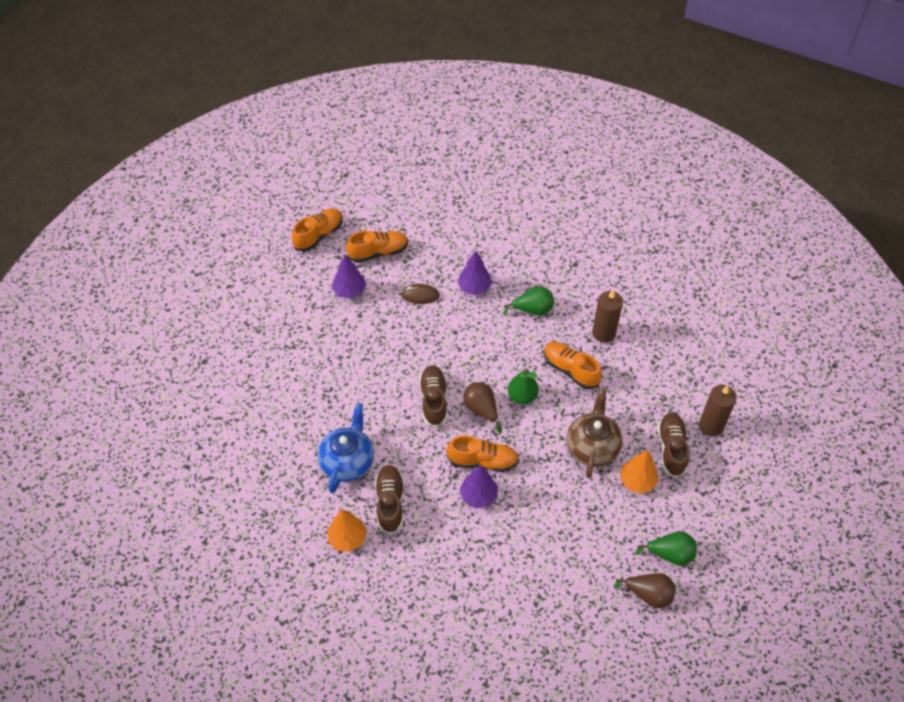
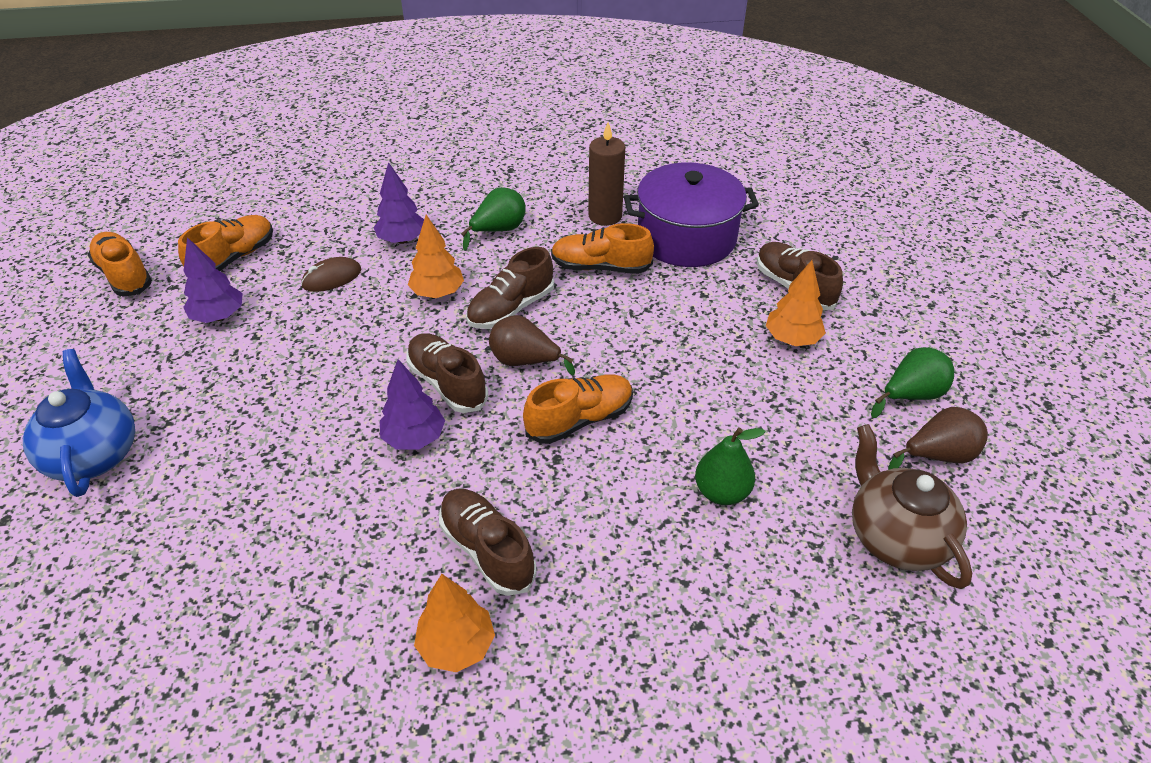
camera: 35 degrees left, 10 degrees down
(319, 235) = (124, 275): orange shoe -> orange shoe turned 45 degrees counterclockwise
(348, 462) = (373, 531): blue teapot -> blue teapot (94, 454)
(468, 337) = (438, 293): none -> orange tree
(478, 496) = (612, 465): purple tree -> purple tree (414, 438)
(499, 371) = (511, 308): none -> brown shoe
(522, 396) = (566, 321): green pear -> green pear (721, 492)
(592, 447) = (704, 331): brown teapot -> brown teapot (895, 537)
(639, 377) = (686, 238): none -> purple pot
(711, 426) = (810, 245): brown candle -> none

